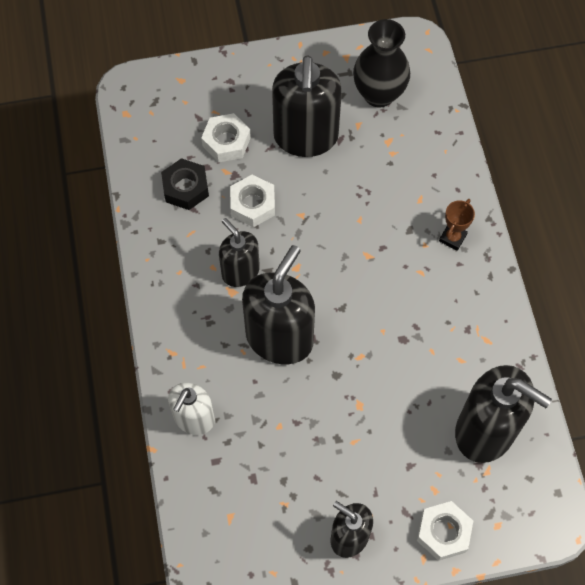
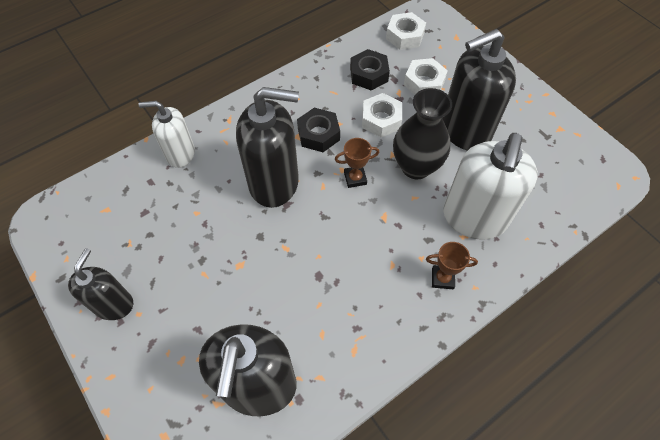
camera: 65 degrees right, 5 degrees down
(240, 271) = (318, 134): black soap dispenser -> black nut
(312, 261) = (355, 178): none -> brown trophy
(379, 94) = (543, 165): black vase -> black vase (416, 167)
(406, 181) = (474, 218): none -> white soap dispenser
(443, 532) = (141, 385): white nut -> white nut (405, 36)

